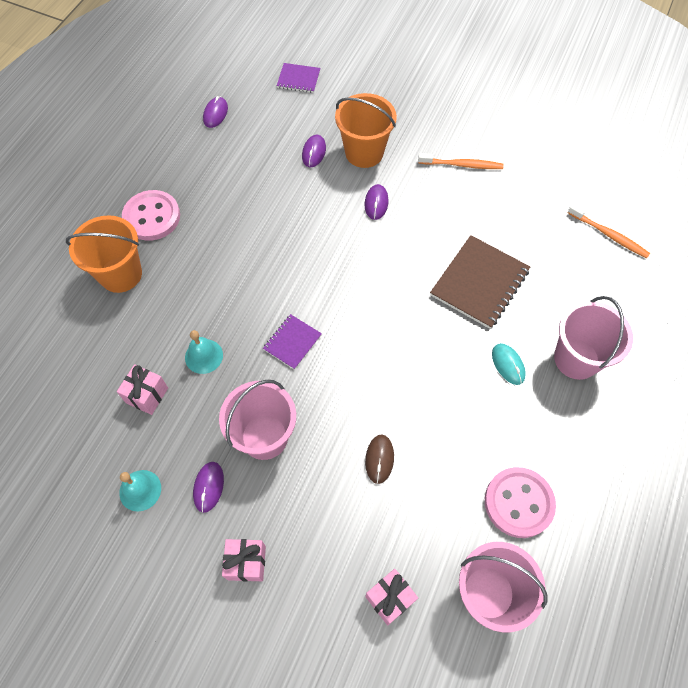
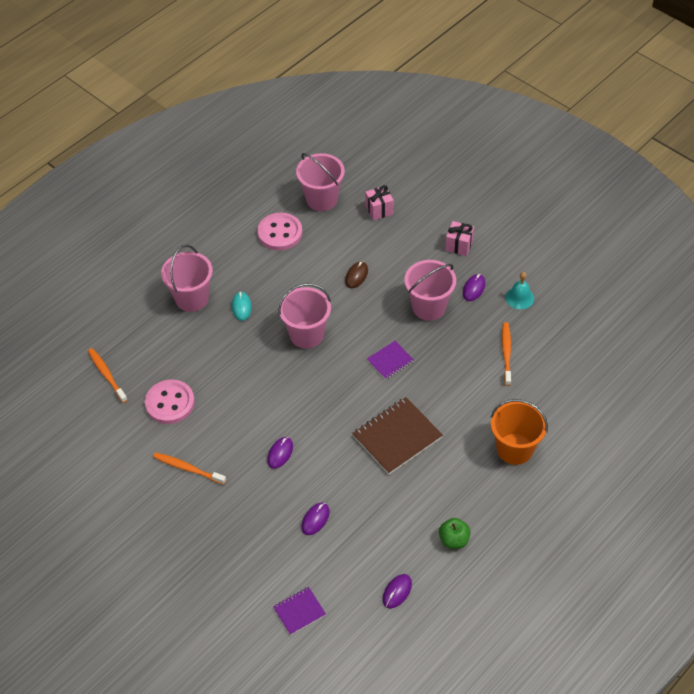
camera: 160 degrees left, 10 degrees down
(147, 395) = (506, 353): pink gift -> orange toothbrush
(152, 217) = (480, 494): pink button -> pink button (170, 403)
(171, 168) = (454, 540): none -> green apple
(204, 356) = (459, 368): turquoise bell -> none
(298, 79) = (299, 611): purple notebook -> purple notebook turned 60 degrees counterclockwise
(364, 152) = (269, 506): orange bucket -> none
(408, 349) = (306, 334): none -> pink bucket
(479, 283) = (230, 366): brown notebook -> brown notebook (397, 437)

